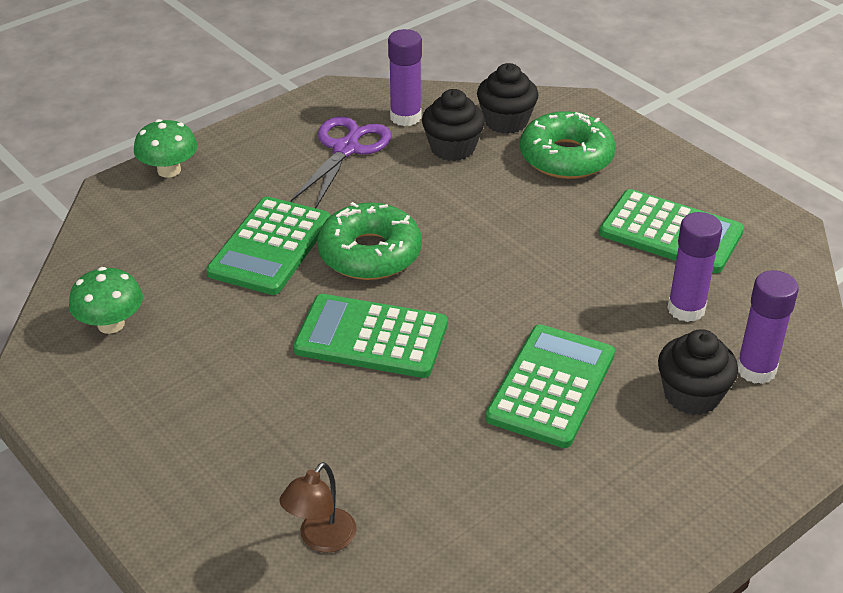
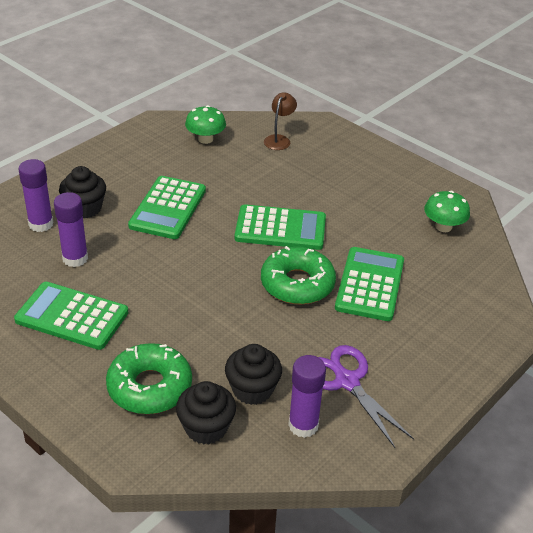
camera: 170 degrees right, 0 degrees up
(169, 170) = (482, 346): green mushroom -> green mushroom (205, 139)
(346, 149) = (346, 381): purple scissors -> purple scissors turned 135 degrees clockwise

